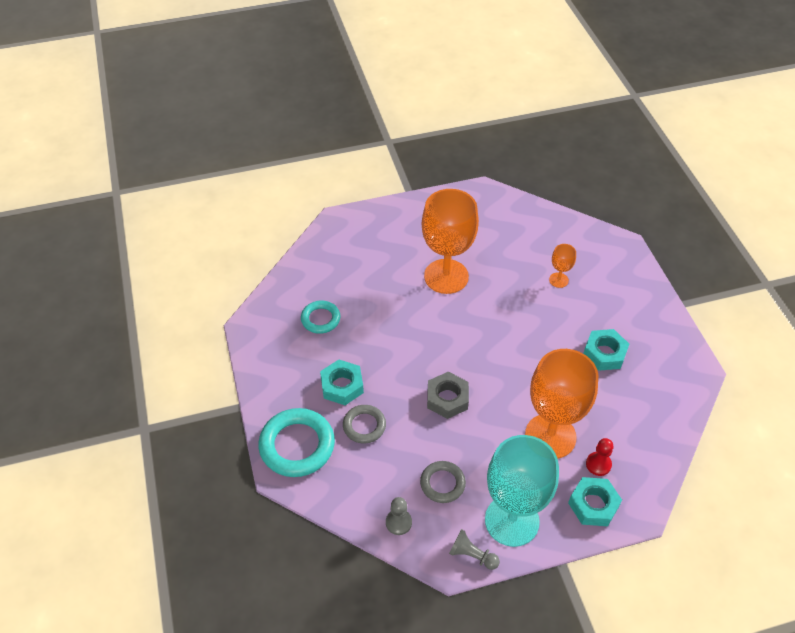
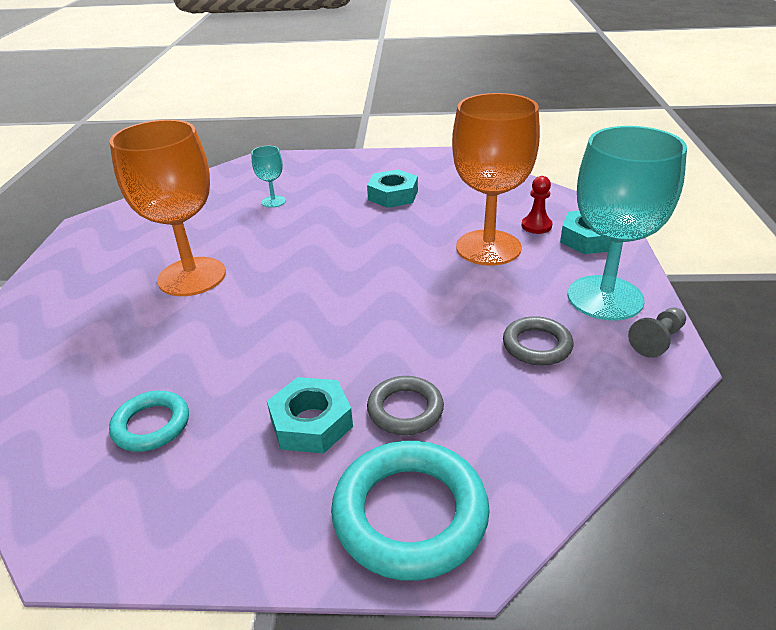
camera: 70 degrees left, 15 degrees down
(398, 522) = (598, 403): grey pawn -> none
(447, 398) = (396, 314): grey nut -> none
(558, 280) = (273, 201): orange goblet -> turquoise goblet

